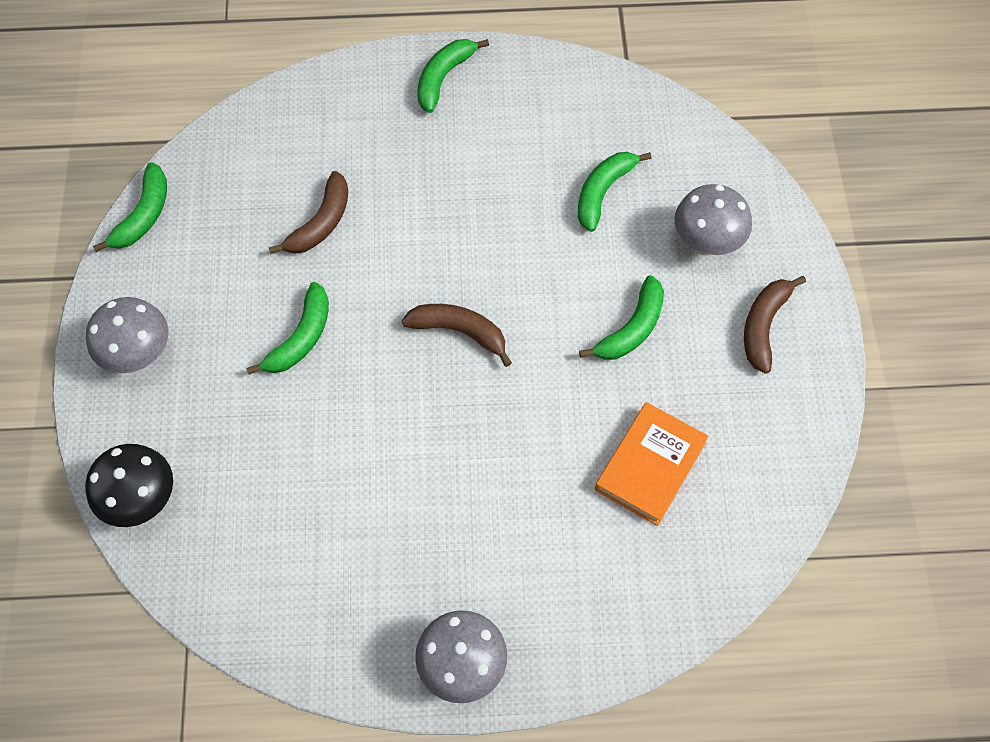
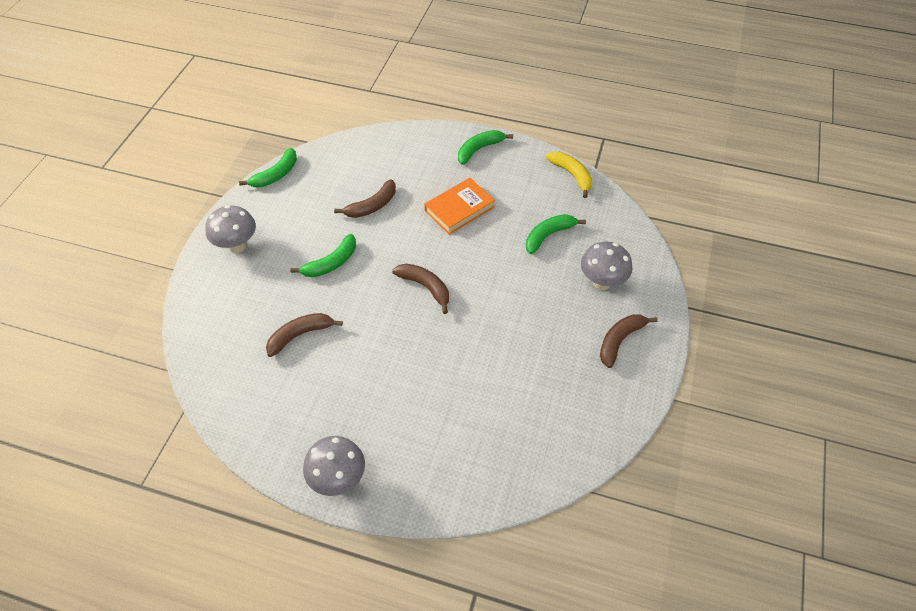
camera: 20 degrees right, 10 degrees down
(142, 500) = (199, 322): black mushroom -> none
(307, 469) = (300, 335): none -> brown banana
(598, 82) = (572, 175): none -> yellow banana
(631, 329) = (533, 317): green banana -> none
(650, 466) = (509, 400): orange book -> orange book (459, 209)

